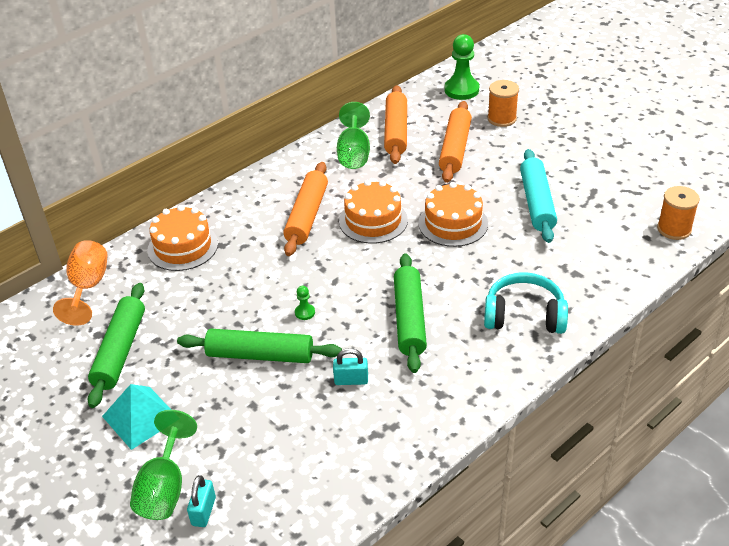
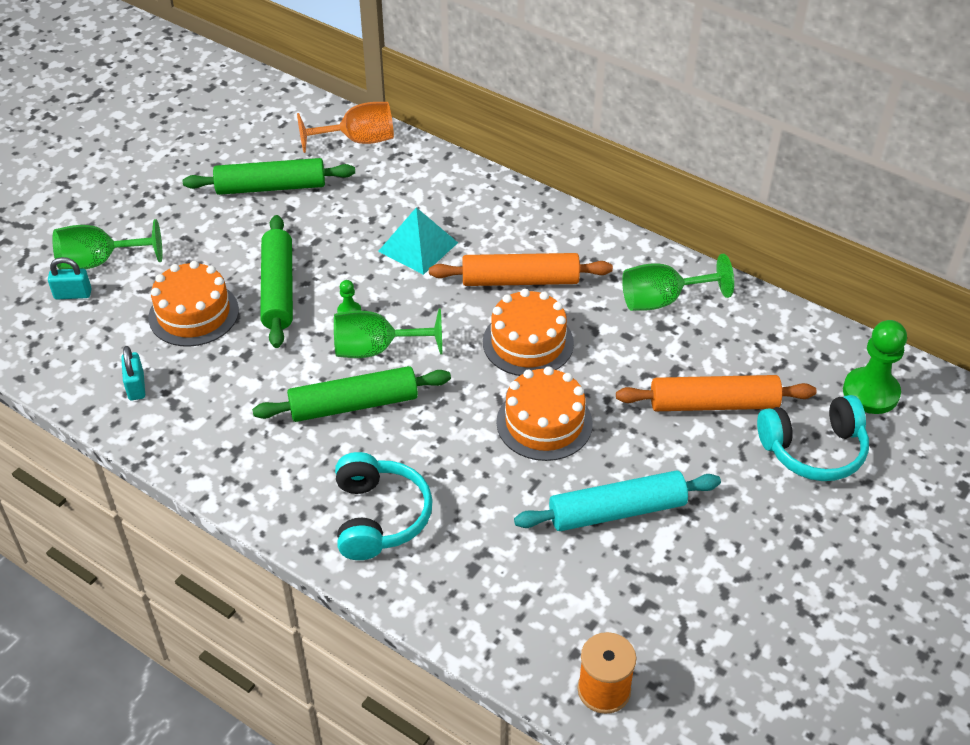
camera: 75 degrees right, 5 degrees up
(140, 417) = (184, 224): turquoise pyramid -> turquoise pyramid (418, 247)
(183, 247) = (437, 191): orange cake -> orange cake (193, 313)
(351, 380) = (249, 369): turquoise padlock -> turquoise padlock (136, 386)
(353, 301) = (376, 349): none -> green goblet
(396, 131) = (730, 334): orange rolling pin -> none
(502, 118) = (813, 449): orange spool -> turquoise headphones

